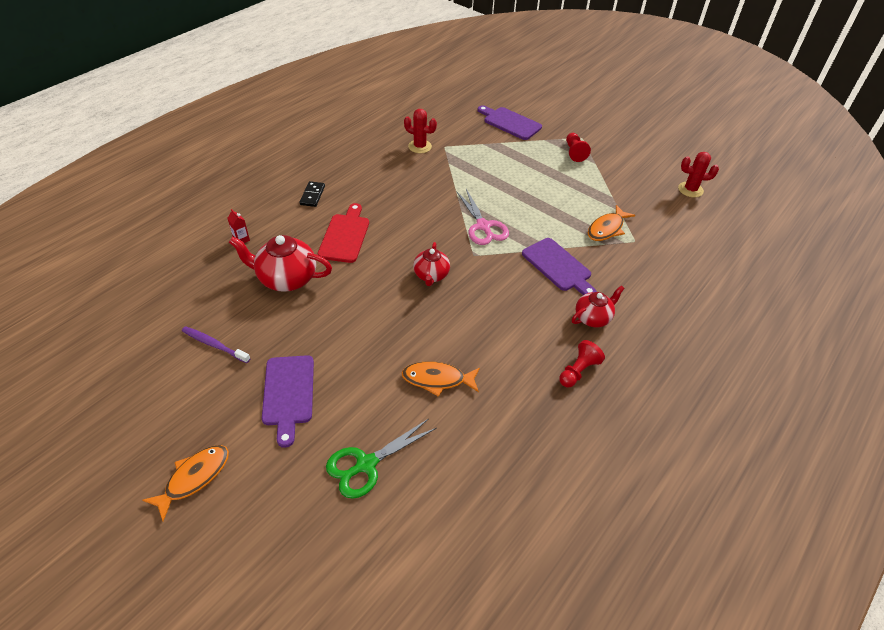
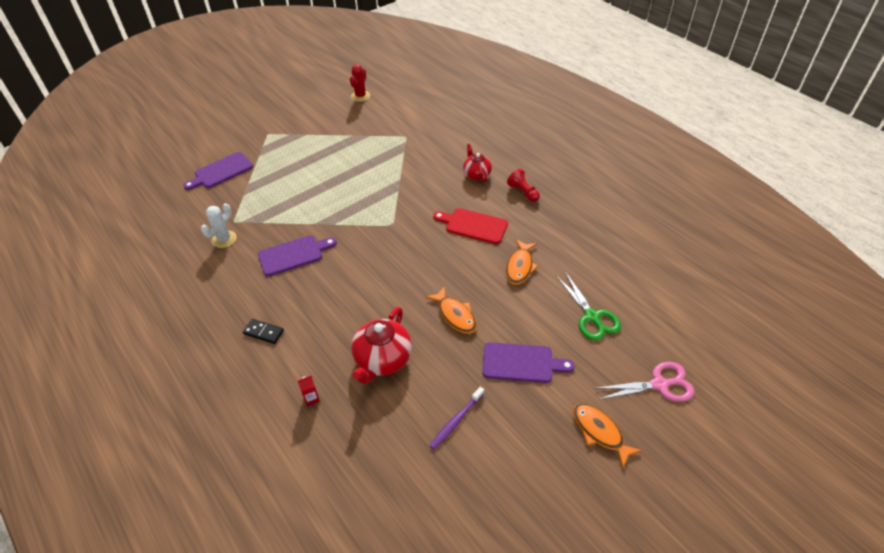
camera: 75 degrees left, 0 degrees up
(345, 236) = (337, 310): red cutting board -> red cutting board (473, 225)
(420, 146) = (224, 239): red cactus -> white cactus
(431, 275) = (409, 255): red teapot -> none
(483, 226) = (359, 214): pink scissors -> pink scissors (659, 384)
(558, 266) = (420, 180): purple cutting board -> purple cutting board (293, 255)
(574, 152) = (286, 142): red pawn -> none
(607, 229) = (387, 146): orange fish -> orange fish (455, 315)

